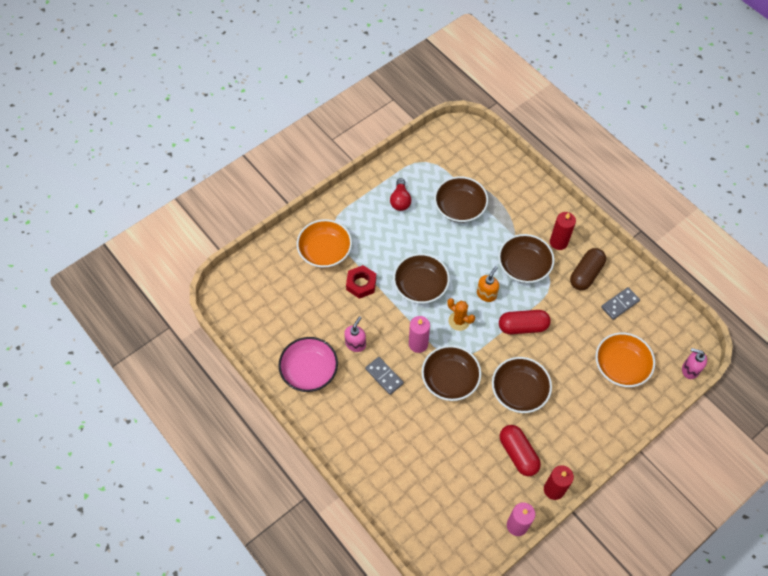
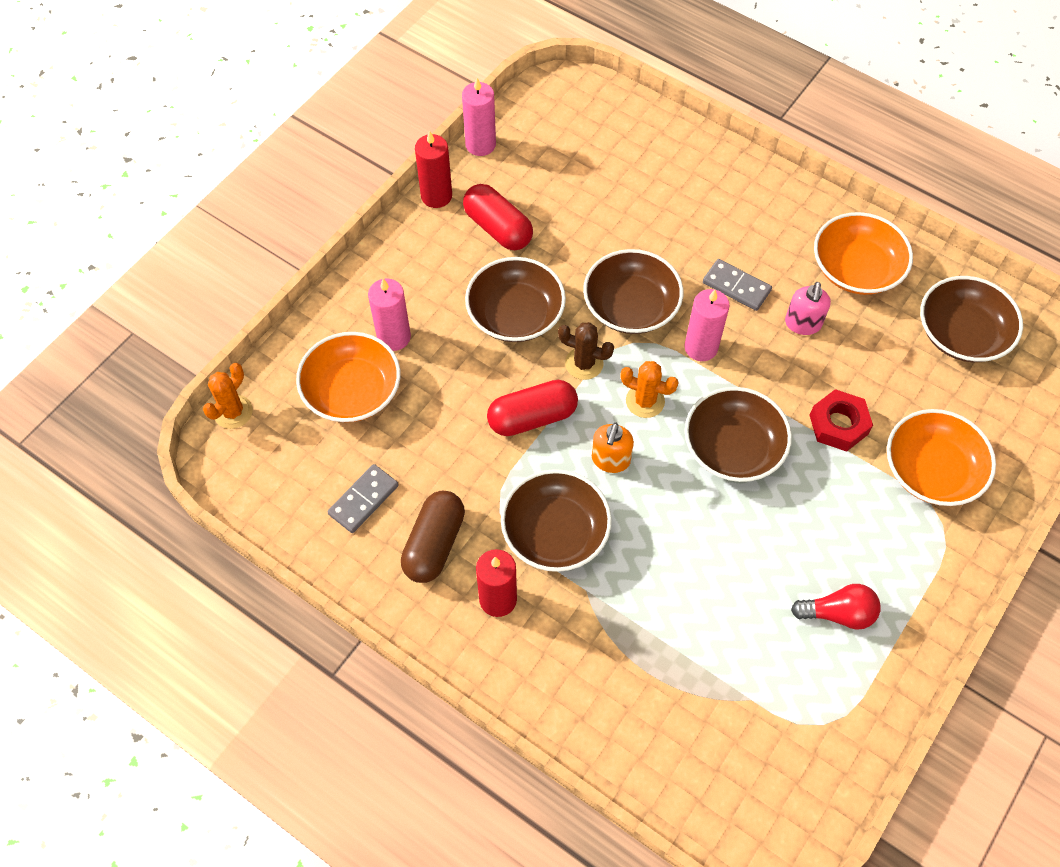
camera: 165 degrees right, 0 degrees up
(309, 370) = (856, 268): pink bowl -> orange bowl
(400, 200) = (838, 613): red light bulb -> red light bulb turned 105 degrees clockwise
(460, 207) = (714, 628): brown bowl -> brown bowl (962, 333)
(487, 350) = (584, 363): none -> brown cactus
(593, 393) = (394, 337): none -> pink candle
(689, 369) = (233, 412): pink soap dispenser -> orange cactus

